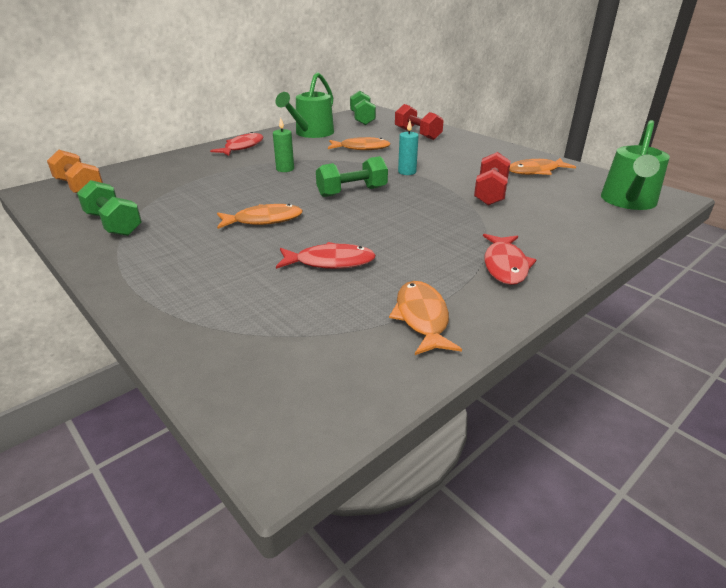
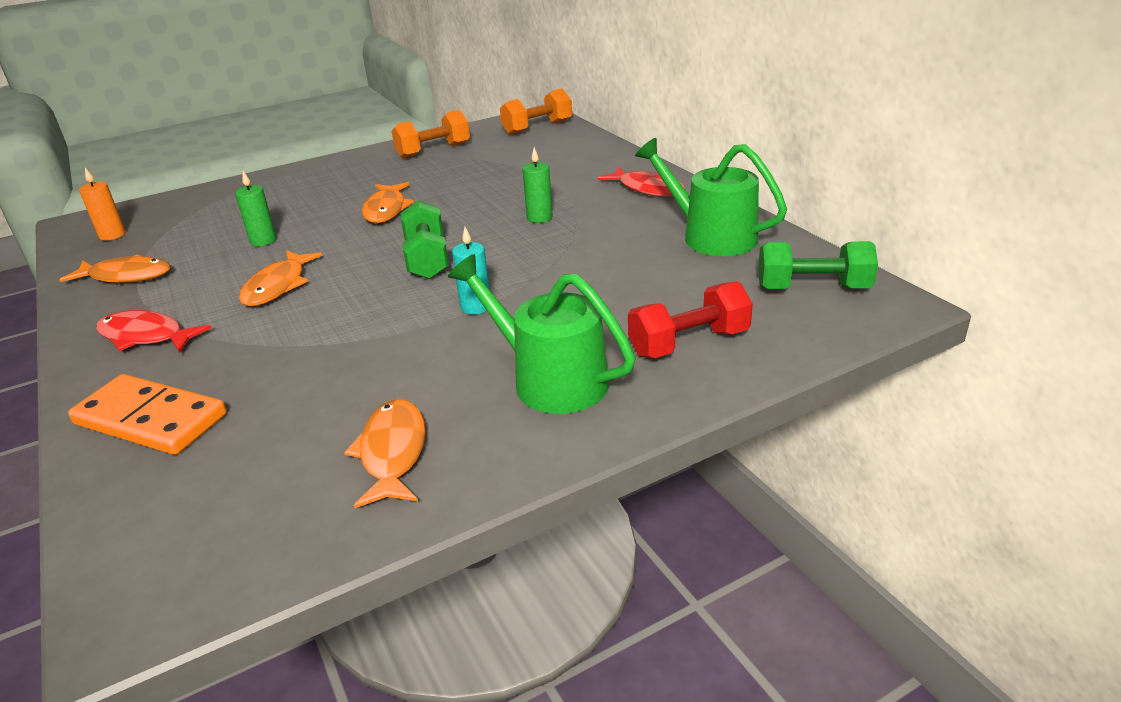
camera: 105 degrees right, 0 degrees up
(114, 224) = (433, 151): green dumbbell -> orange dumbbell
(325, 380) = (112, 235): none -> orange candle
(330, 262) = (263, 241): red fish -> green candle
(361, 148) = (612, 276): orange fish -> orange fish (278, 286)
(490, 193) = (337, 370): red dumbbell -> none
(576, 231) = (150, 419): none -> orange domino
(628, 202) = (170, 530): green watering can -> green watering can (549, 379)

